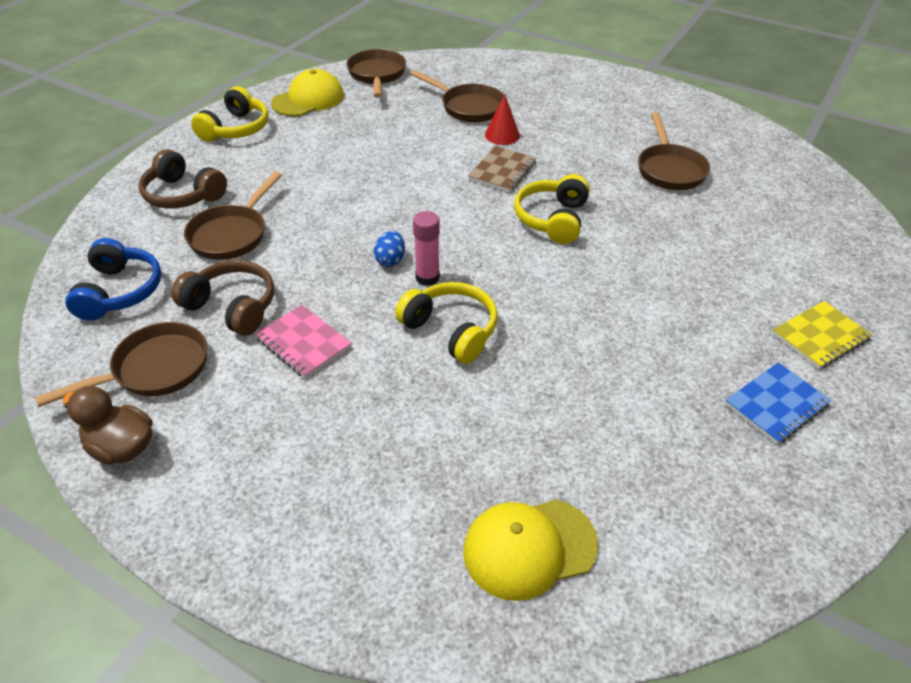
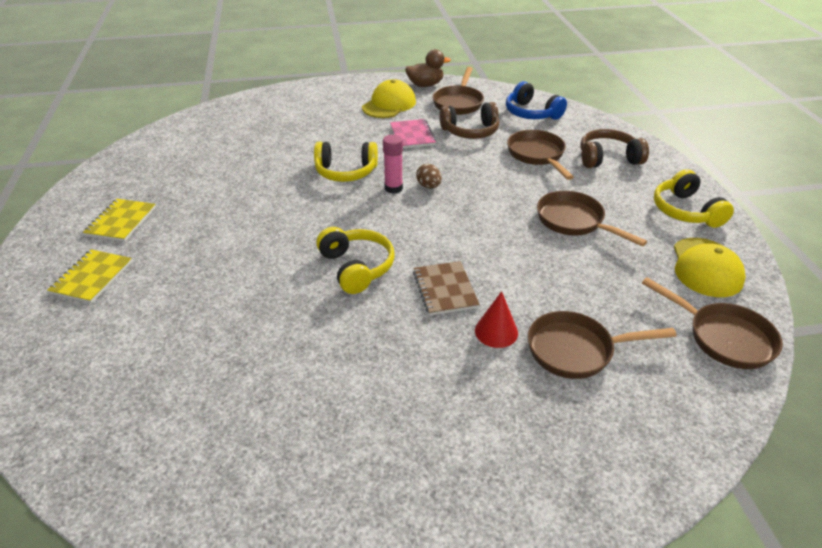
camera: 140 degrees right, 5 degrees down
(303, 343) = (412, 135): pink notebook -> pink notebook turned 75 degrees clockwise
(390, 260) = (429, 186): blue egg -> brown egg
(529, 548) = (229, 125): yellow cap -> yellow cap (389, 104)
(669, 169) = (293, 387): brown pan -> brown pan (574, 221)
(776, 405) = (121, 221): blue notebook -> yellow notebook

